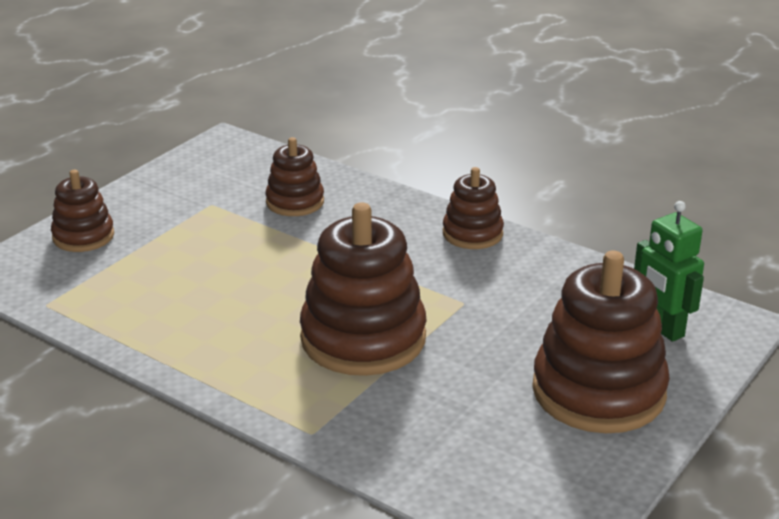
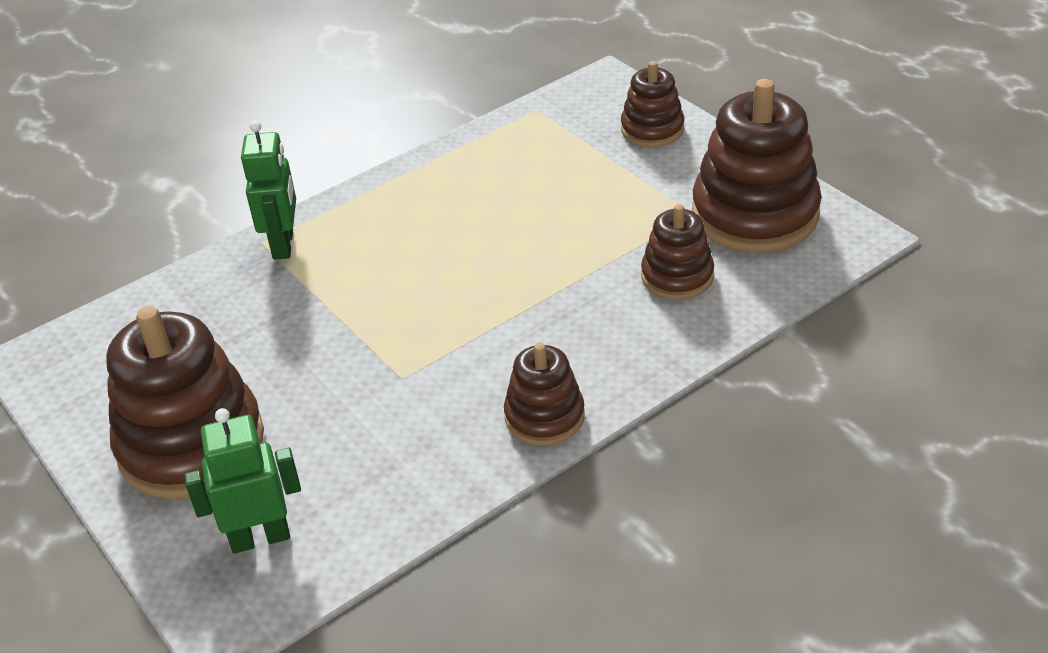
camera: 110 degrees right, 10 degrees up
(311, 416) = (284, 245): none -> green robot
(363, 338) = (378, 291): brown stacking toy -> brown stacking toy (755, 214)

